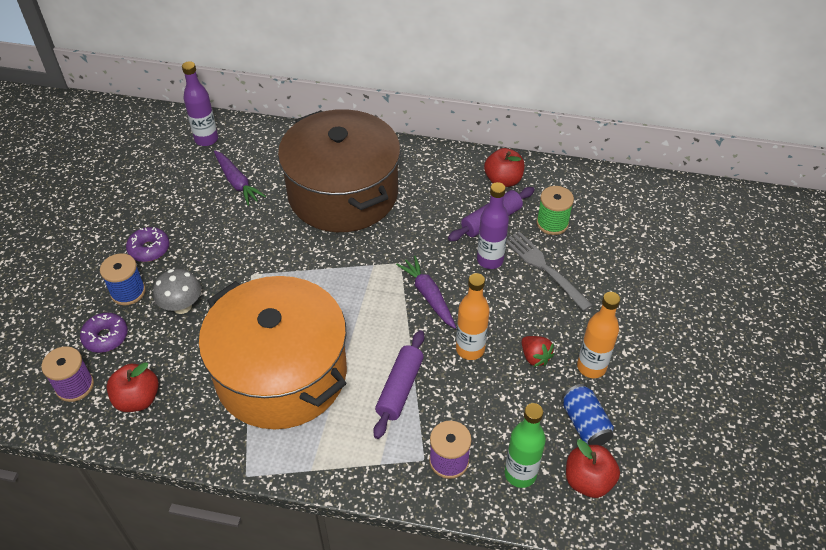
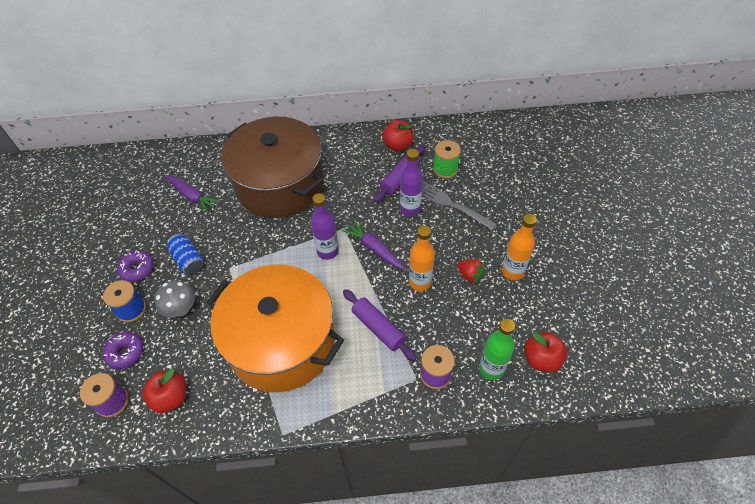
camera: 15 degrees left, 5 degrees up
(206, 139) = (154, 167): purple bottle -> purple bottle (327, 251)
(399, 388) = (378, 328): purple rolling pin -> purple rolling pin turned 45 degrees counterclockwise
(585, 424) = (523, 316): blue can -> blue can (188, 260)

